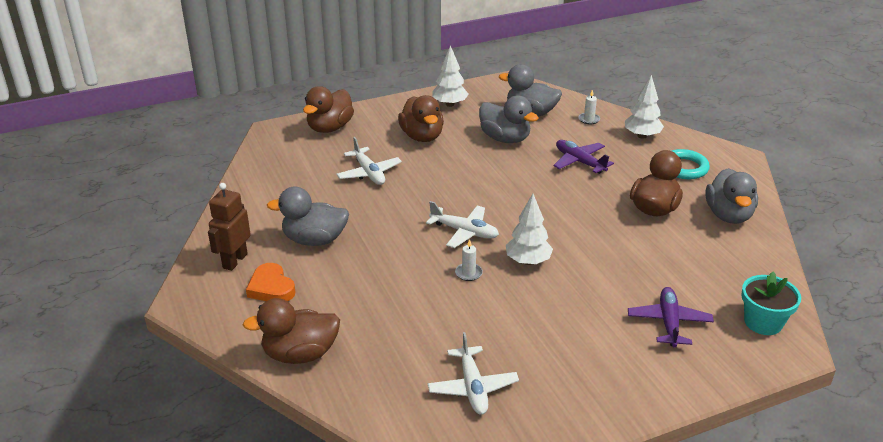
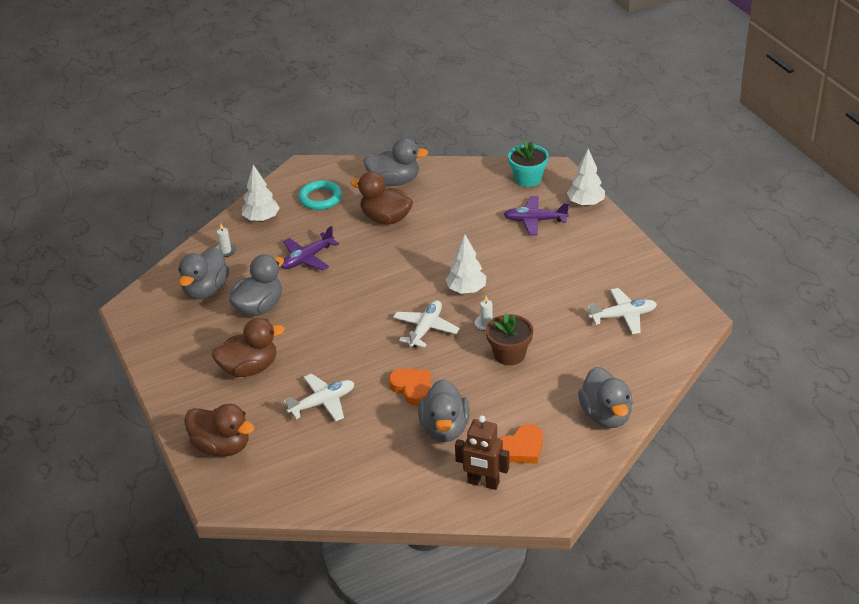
camera: 90 degrees left, 5 degrees up
(300, 354) = (606, 415): brown duck -> grey duck
(376, 222) = (412, 388): none -> orange heart
(415, 287) = (509, 354): none -> brown flower pot
(450, 104) = (178, 351): white tree -> white tree (585, 203)

